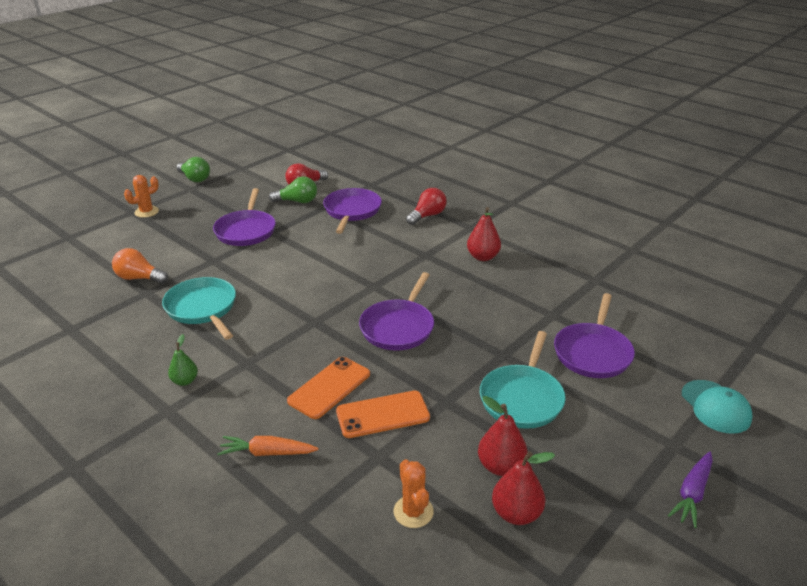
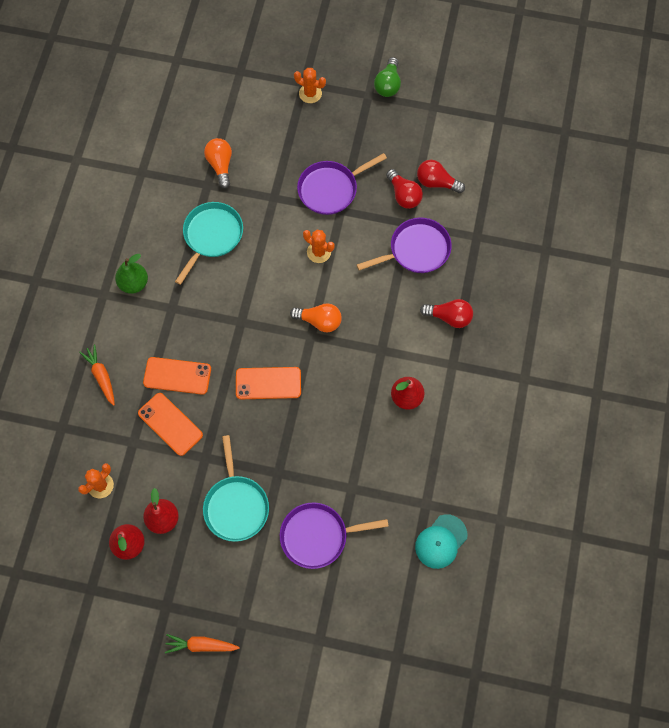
camera: 60 degrees right, 35 degrees up
(185, 381) = (134, 283): green pear -> green pear, size x1.51
(297, 201) = (403, 195): green light bulb -> red light bulb
(297, 255) = (319, 252): none -> orange cactus
(364, 277) = (319, 321): none -> orange light bulb
(398, 327) = (268, 383): purple pan -> orange phone
(522, 398) = (236, 506): turquoise pan -> turquoise pan turned 90 degrees counterclockwise
(692, 493) = (201, 645): purple carrot -> orange carrot
(715, 407) = (300, 642): turquoise cap -> turquoise cap (441, 541)

